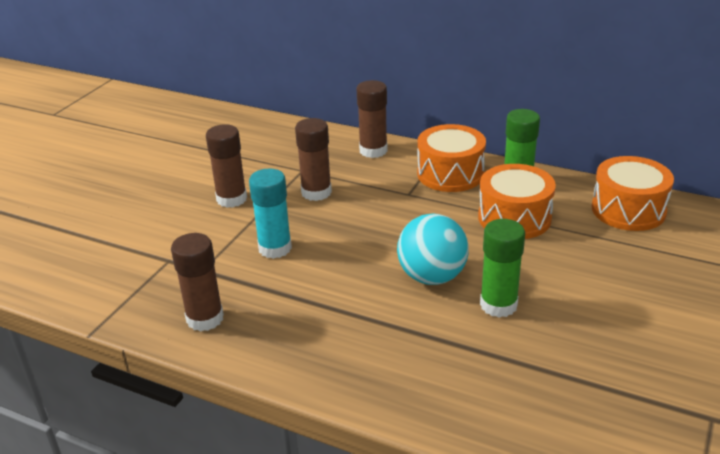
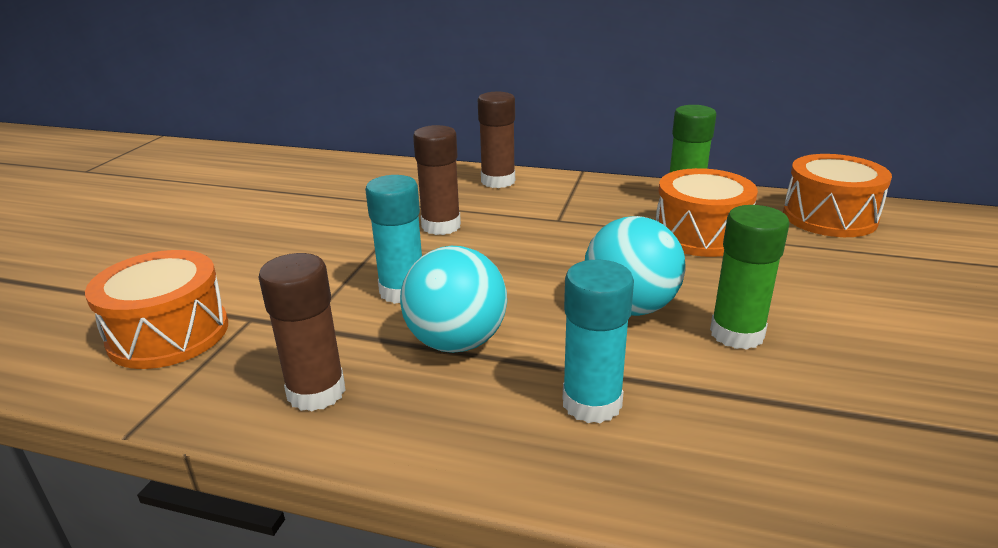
camera: 10 degrees left, 5 degrees down
(231, 199) = (331, 240): brown glue stick -> none
(302, 292) = (456, 342): none -> turquoise ball
(377, 344) = (592, 403): none -> turquoise glue stick
(450, 174) = (600, 197): orange drum -> orange drum (169, 334)

